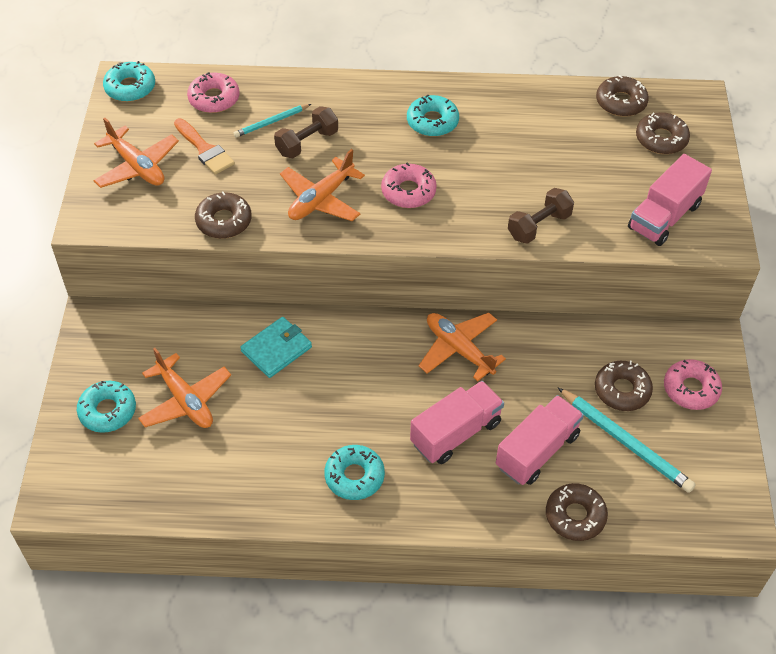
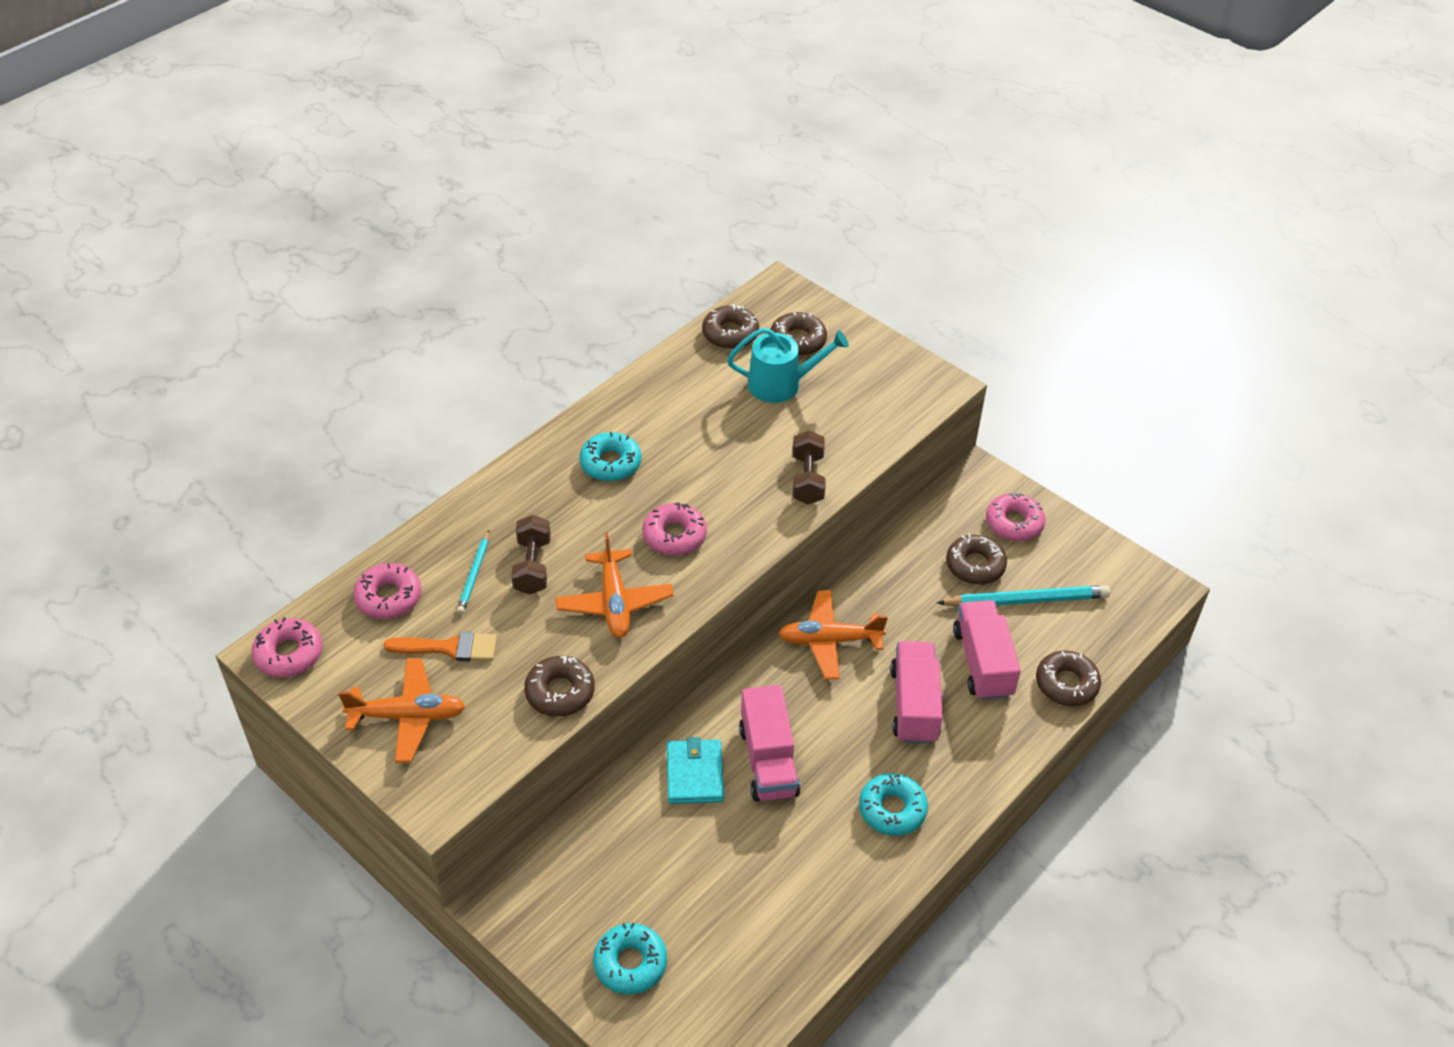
camera: 50 degrees left, 5 degrees down
(130, 87) = (289, 654): turquoise donut -> pink donut
(185, 400) = (682, 887): orange plane -> none
(608, 157) = (781, 384): none -> turquoise watering can
(664, 216) = (880, 398): pink truck -> pink truck (768, 761)

